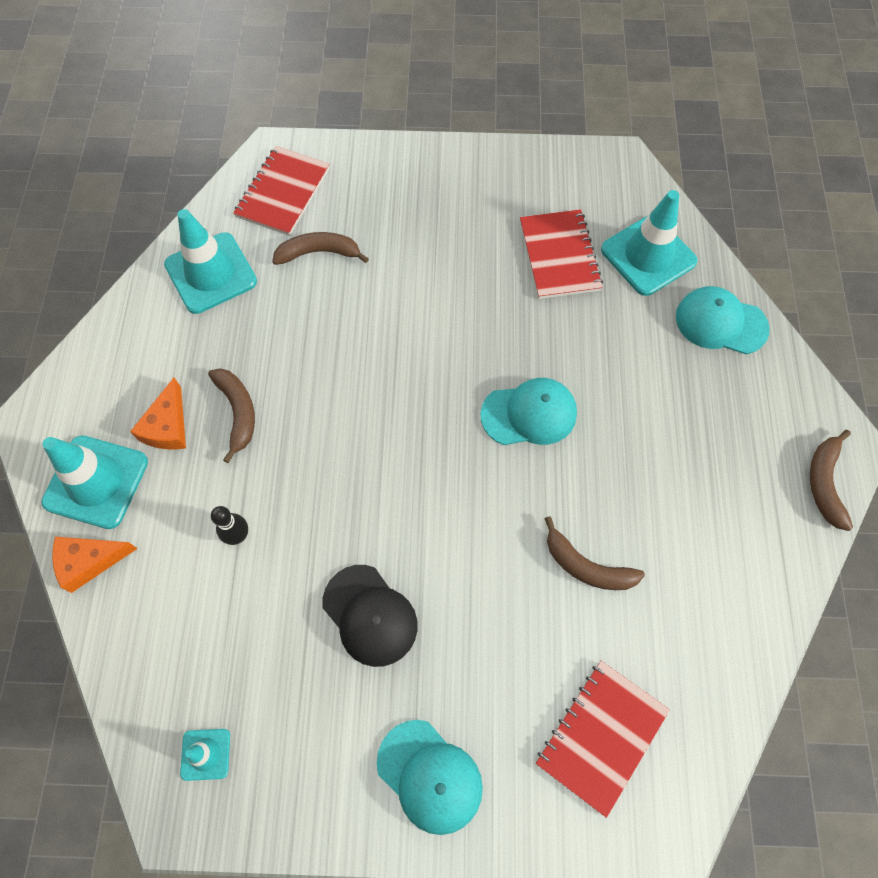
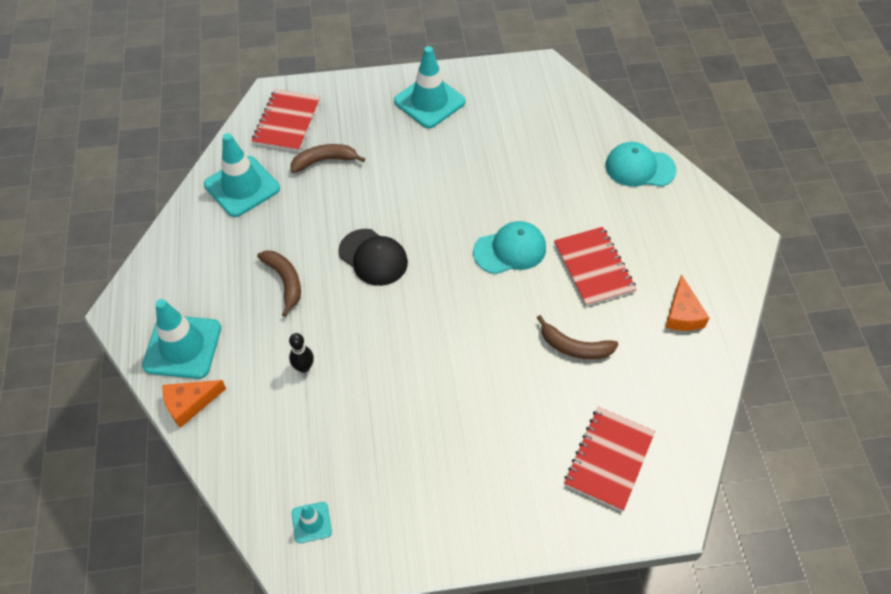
camera: 10 degrees left, 10 degrees down
(168, 426) = (231, 299): orange cheese -> orange cheese (682, 314)
(370, 615) = (418, 406): black cap -> black cap (373, 257)
(430, 776) = (487, 508): turquoise cap -> none
(559, 256) = (510, 138): red notebook -> red notebook (593, 267)
(648, 255) = (576, 129): turquoise traffic cone -> turquoise traffic cone (429, 101)
(824, 483) = (737, 265): brown banana -> none

